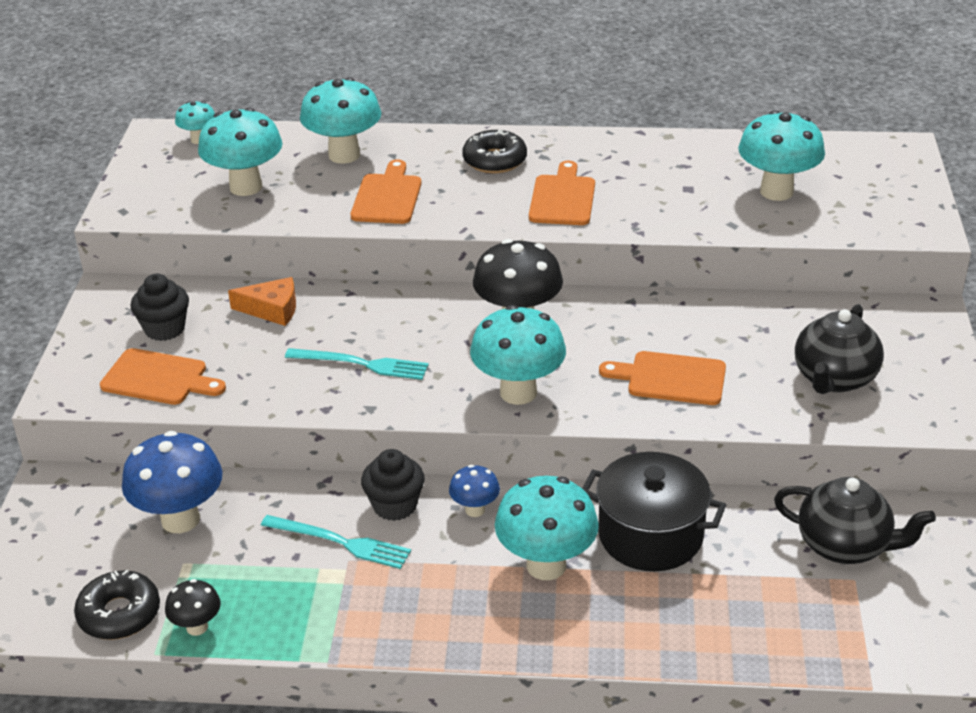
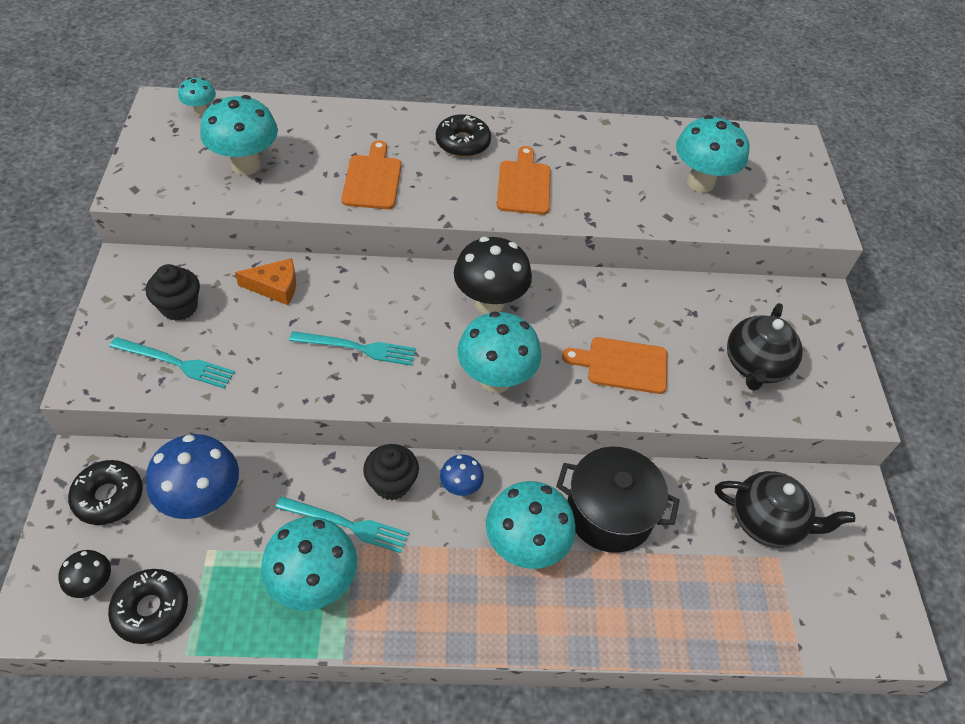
camera: 10 degrees left, 15 degrees up
(77, 515) = (109, 497): none -> black donut
(159, 378) = (176, 363): orange cutting board -> turquoise fork
(197, 627) = (223, 623): black mushroom -> black mushroom (93, 584)
(344, 155) = (331, 133): turquoise mushroom -> turquoise mushroom (314, 584)

